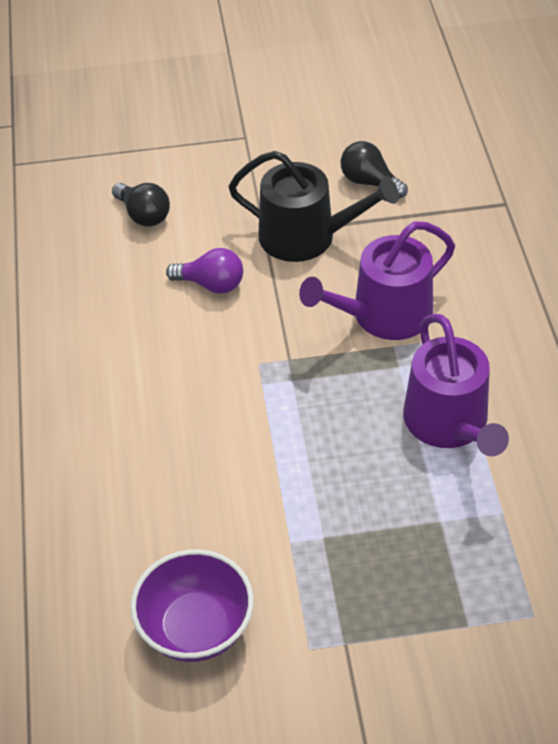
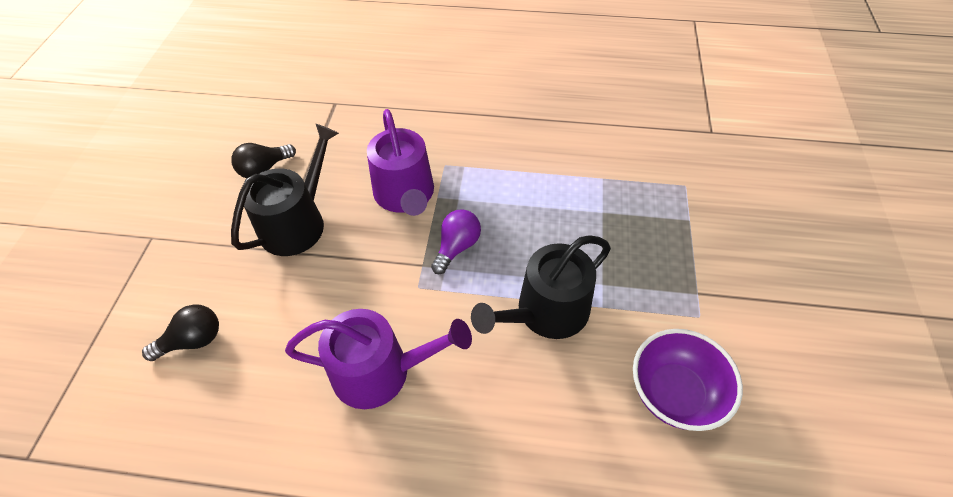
camera: 75 degrees left, 5 degrees up
(211, 284) = (313, 302): purple light bulb -> purple light bulb (457, 247)
(263, 486) = (545, 312): none -> black watering can
(450, 424) = (521, 185): purple watering can -> purple watering can (381, 371)

